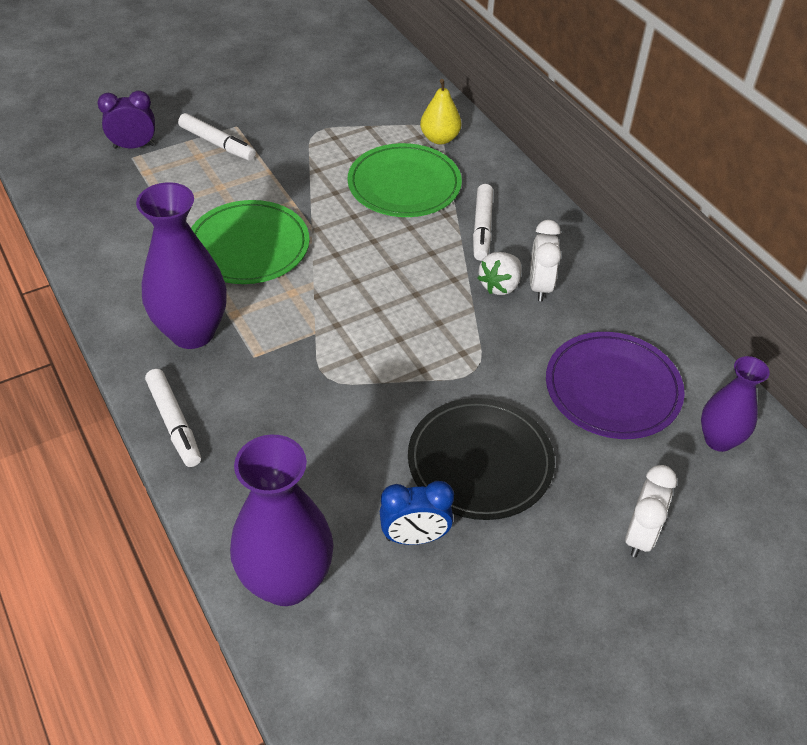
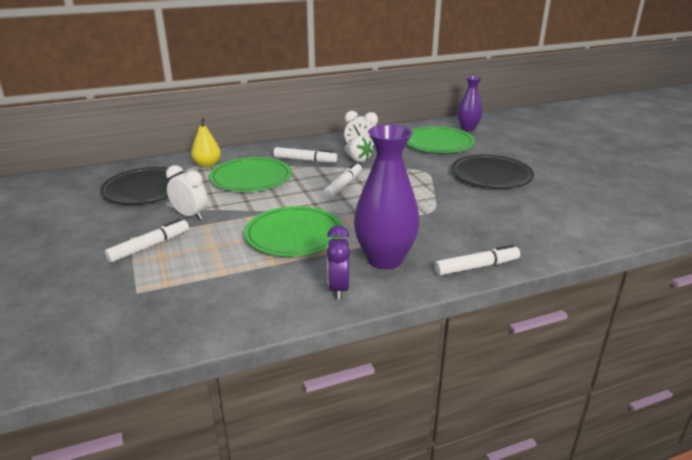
camera: 80 degrees left, 20 degrees down
(134, 146) = (119, 291): purple clock -> purple clock (338, 289)
(286, 581) = (591, 230): purple vase -> none
(353, 107) = (146, 189): none -> black plate
(398, 277) = (343, 186): none -> white marker
(414, 537) = (546, 194): blue clock -> none
(612, 389) = (438, 143): purple plate -> green plate
(640, 535) = (527, 148): white clock -> white clock (190, 215)

